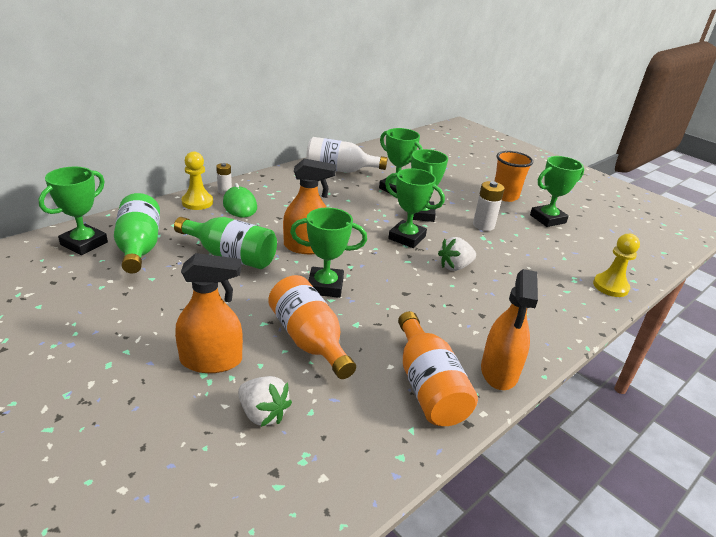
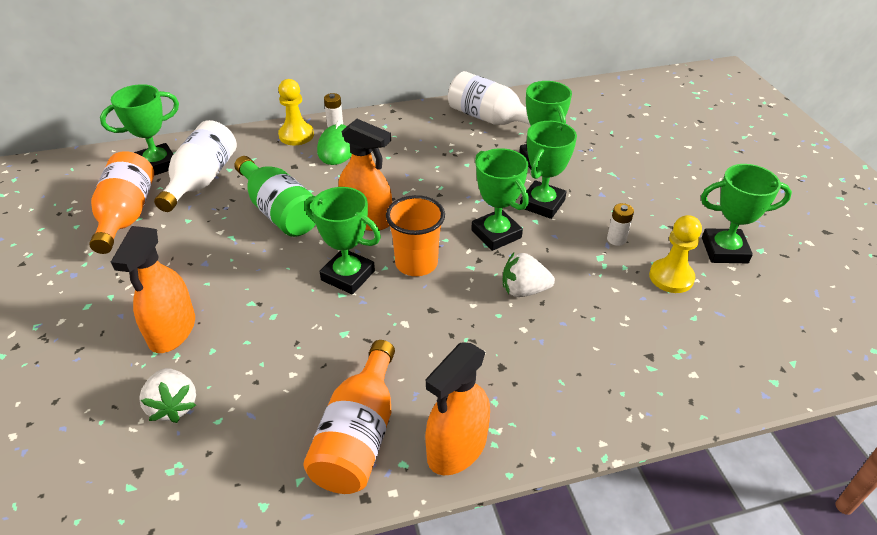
camera: 30 degrees right, 10 degrees up
(139, 247) = (201, 180): green bottle -> white bottle
(211, 360) = (172, 331): orange spray bottle -> orange spray bottle turned 75 degrees clockwise
(309, 340) = (279, 337): orange bottle -> orange bottle (126, 215)
(483, 225) = (616, 239): white battery -> white battery, size x0.64
(505, 196) = (690, 200): orange cup -> orange cup (416, 263)
(610, 286) = (726, 380): yellow pawn -> yellow pawn (671, 277)

